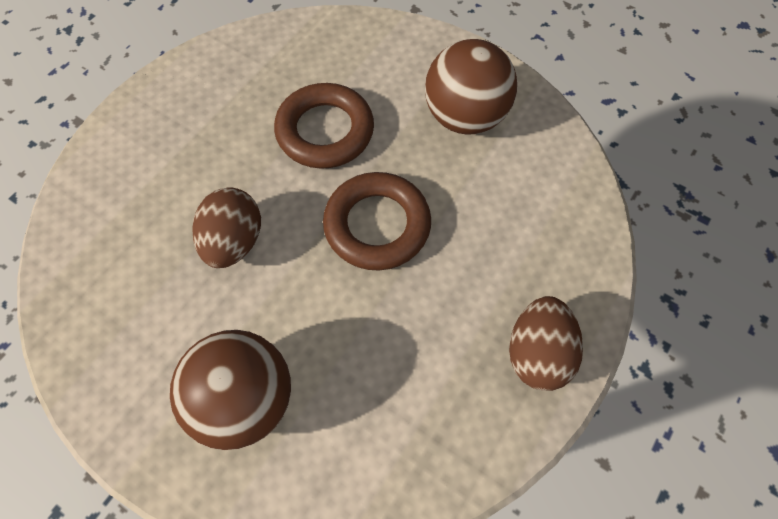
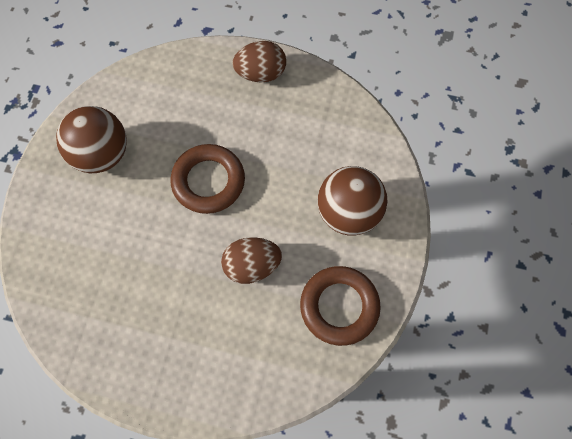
camera: 110 degrees left, 5 degrees up
(325, 131) = (142, 243): brown ring -> brown ring (339, 306)

